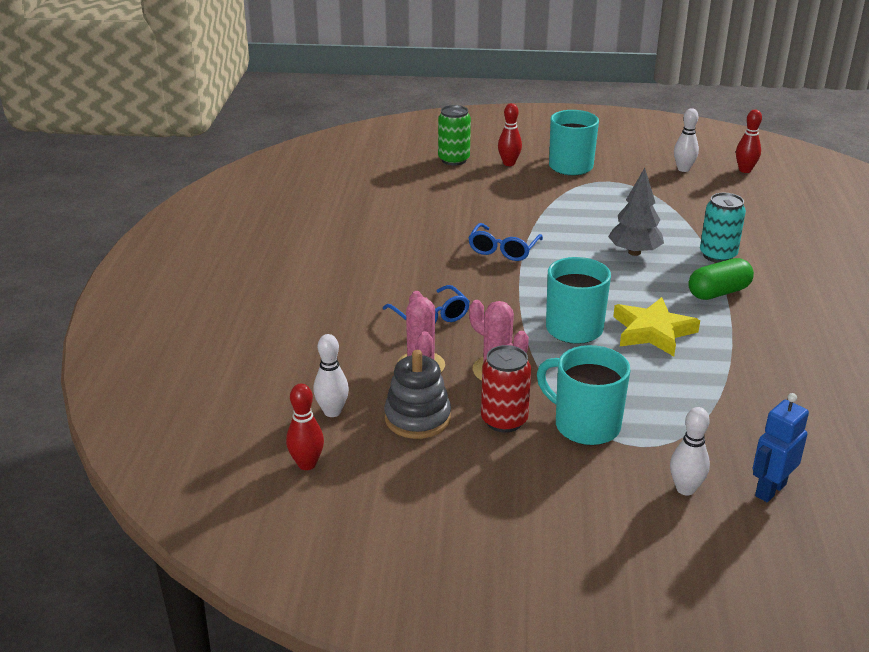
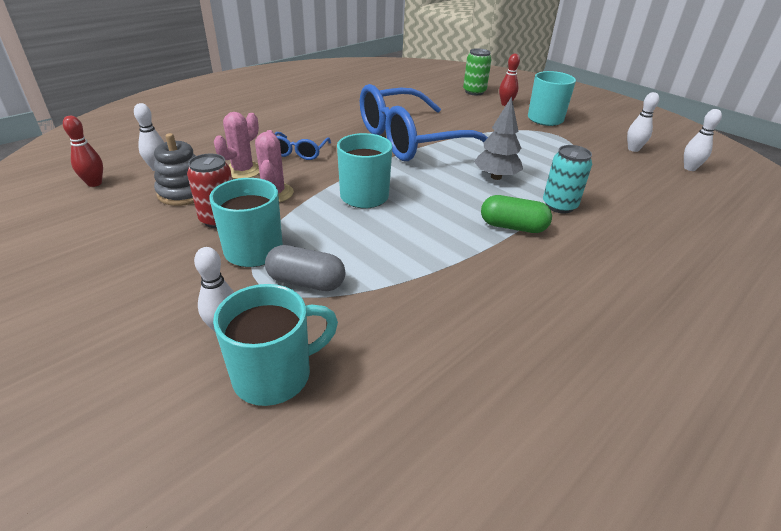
camera: 40 degrees right, 5 degrees up
(503, 250) = (410, 140): blue glasses -> blue glasses, size x2.38
(652, 331) = (413, 224): yellow star -> none
(670, 423) = (306, 282): none -> grey capsule
(745, 170) = (689, 168): red bowling pin -> white bowling pin
(770, 490) = (275, 375): blue robot -> turquoise mug

